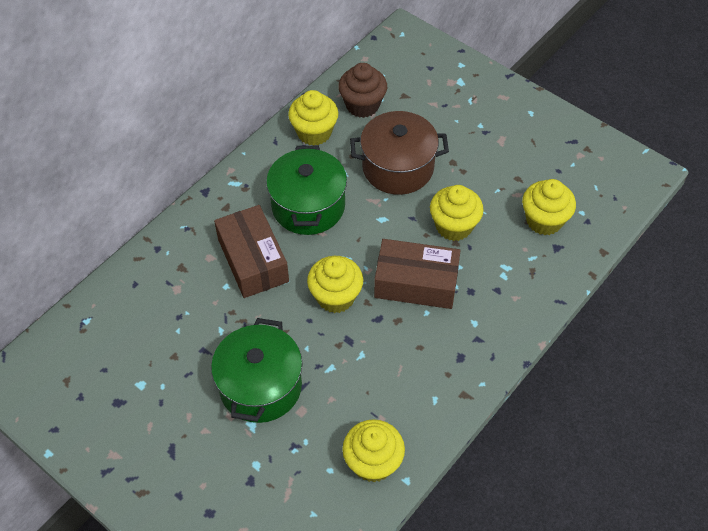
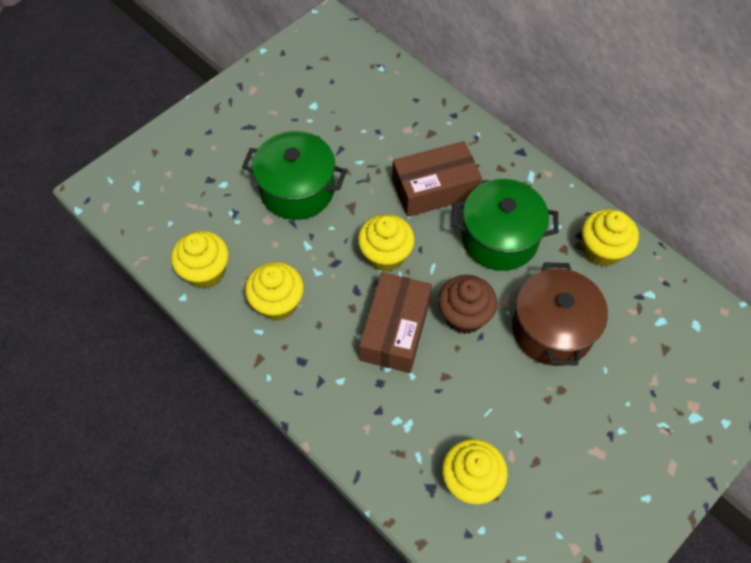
camera: 95 degrees right, 5 degrees up
(362, 105) = (646, 302): brown cupcake -> brown cupcake (464, 316)
(454, 226) = (467, 378): yellow cupcake -> yellow cupcake (277, 303)

